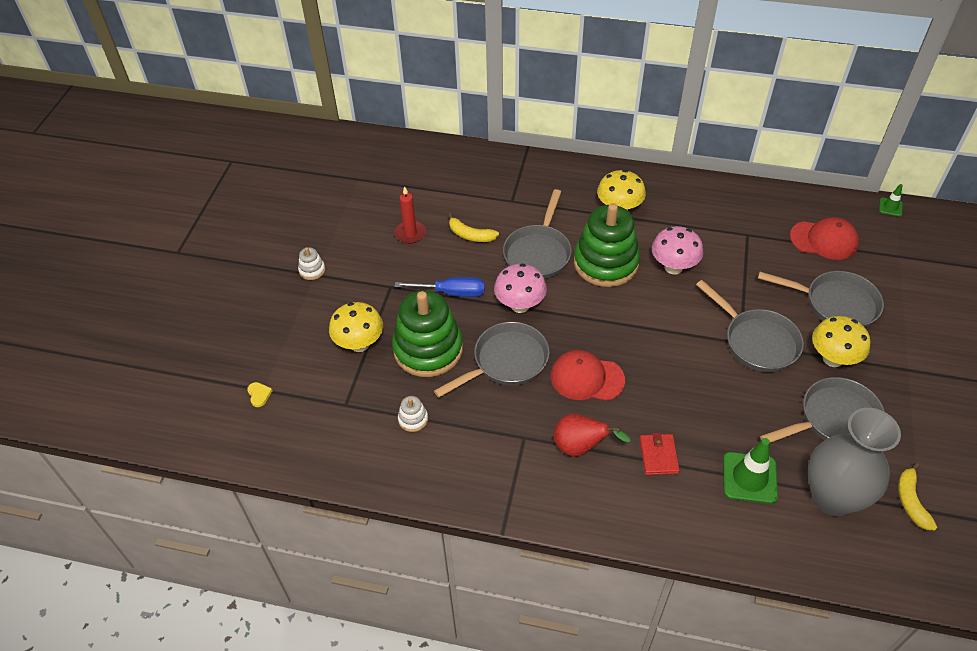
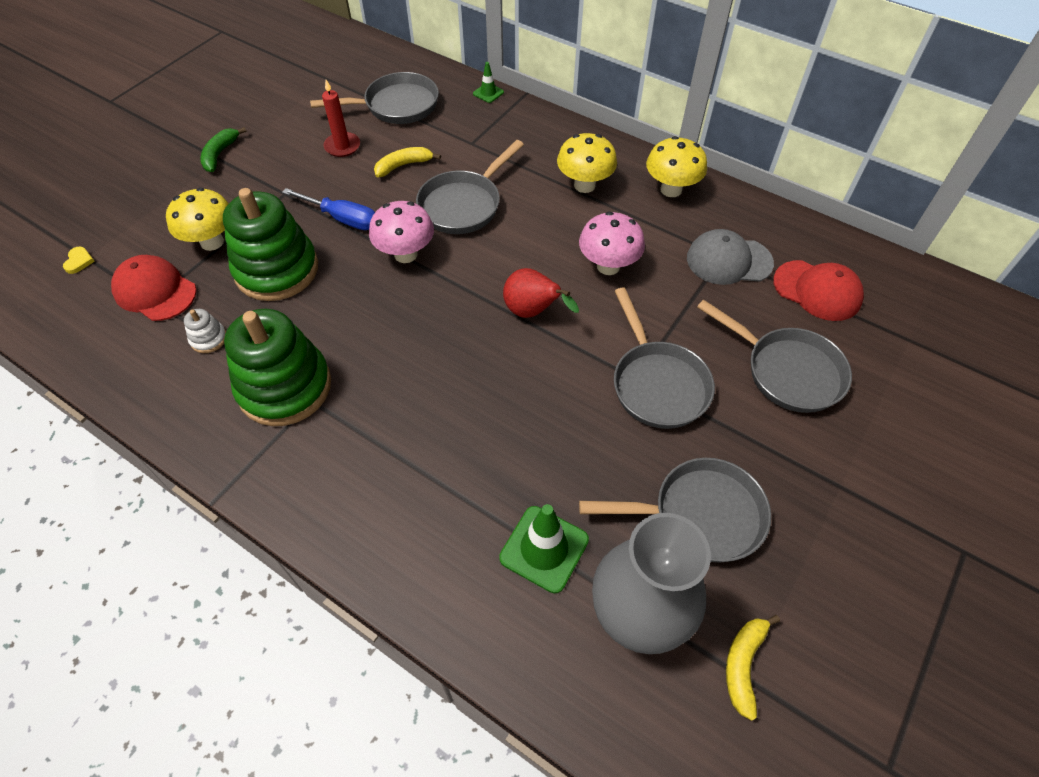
camera: 20 degrees right, 5 degrees up
(312, 270) = (220, 154): white stacking toy -> green banana
(470, 235) = (403, 165): yellow banana -> yellow banana turned 105 degrees clockwise
(506, 362) = (349, 310): grey pan -> grey pan (396, 106)
(580, 447) = (365, 435): red pear -> red pear (533, 312)
(586, 378) = (425, 358): red cap -> red cap (155, 291)
(606, 263) = (532, 238): green stacking toy -> green stacking toy (285, 387)
(658, 456) = (449, 479): red wallet -> none
(754, 237) = (728, 260): none -> grey cap
(832, 359) = (743, 437): yellow mushroom -> yellow mushroom (671, 190)
(890, 207) = (930, 277): green traffic cone -> green traffic cone (488, 93)

